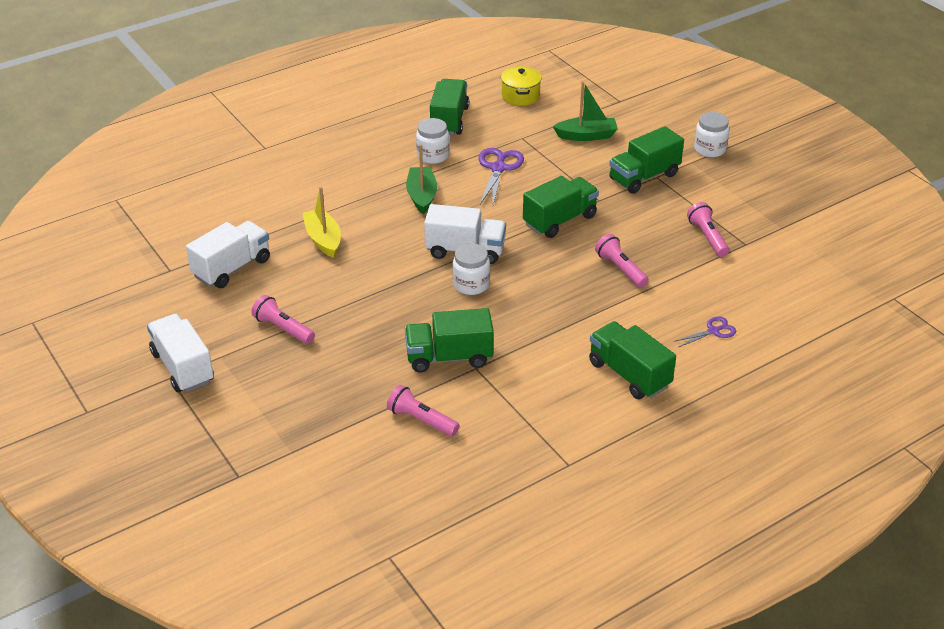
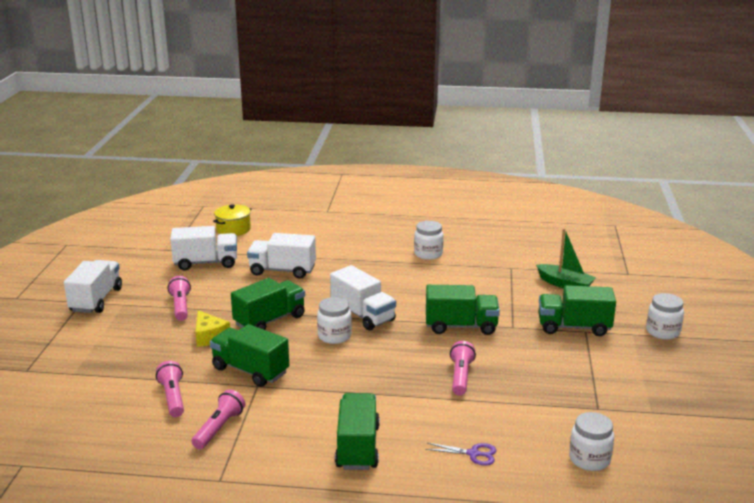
camera: 40 degrees right, 15 degrees down
(323, 239) = (282, 271): yellow boat -> white truck
(361, 344) = (209, 336): none -> yellow cheese
(422, 196) = (384, 273): green boat -> none
(449, 120) = (472, 239): green truck -> green truck (270, 320)
(498, 168) = (464, 278): purple scissors -> none
(520, 96) = (549, 243): yellow pot -> yellow pot (233, 229)
(707, 237) = (569, 388): pink flashlight -> pink flashlight (219, 428)
(789, 290) = (589, 459): none -> white jar

